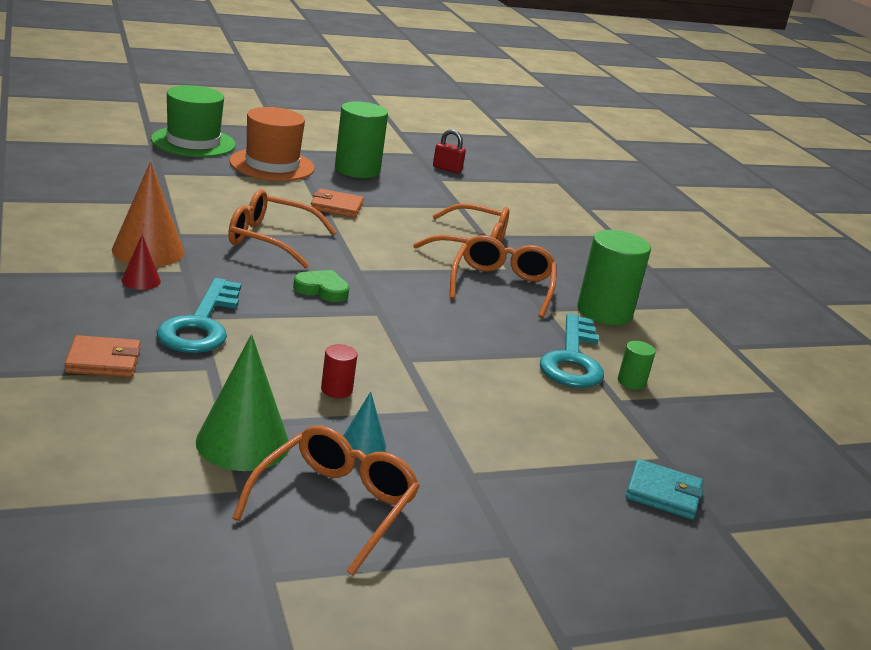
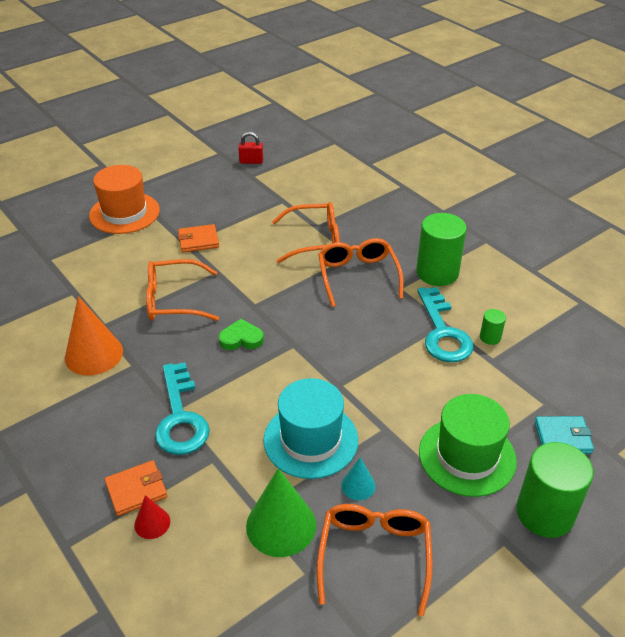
camera: 15 degrees left, 15 degrees up
(141, 280) = (109, 390): red cone -> red cone (152, 523)
(193, 142) = (50, 212): green hat -> green hat (467, 456)
(336, 389) = (310, 440): red cylinder -> turquoise hat
(357, 170) = (189, 191): green cylinder -> green cylinder (545, 513)

